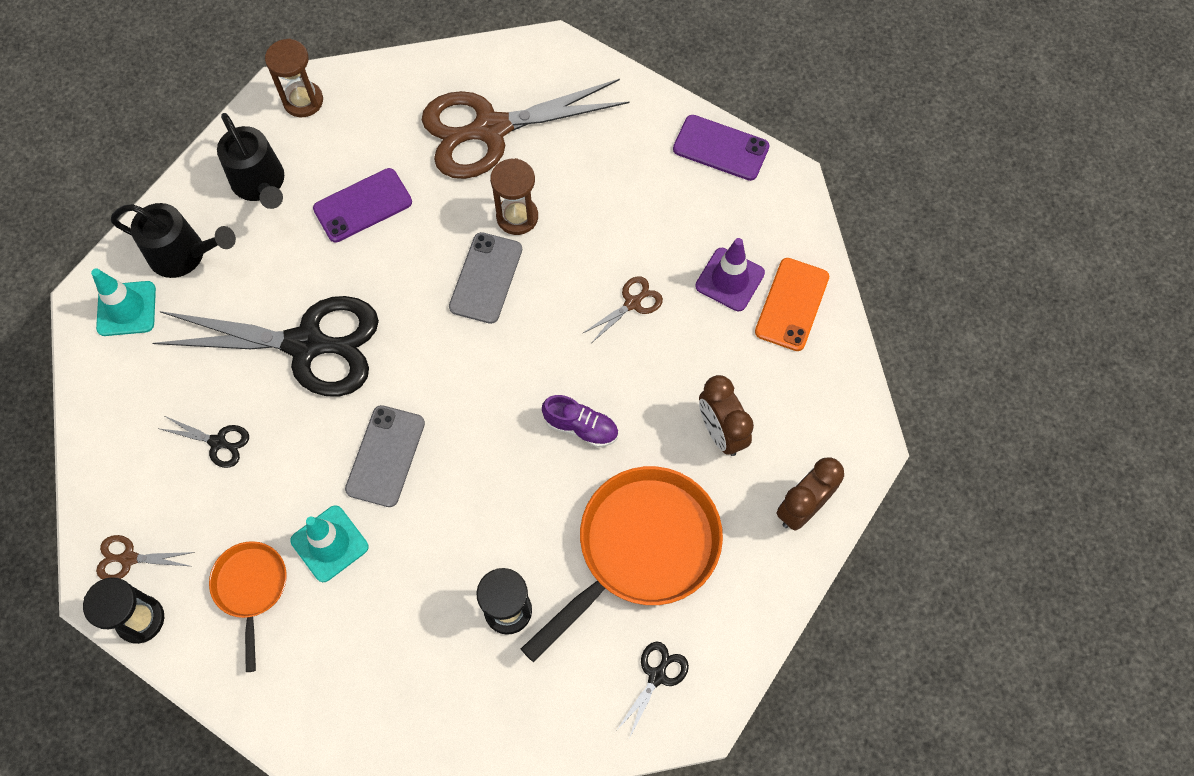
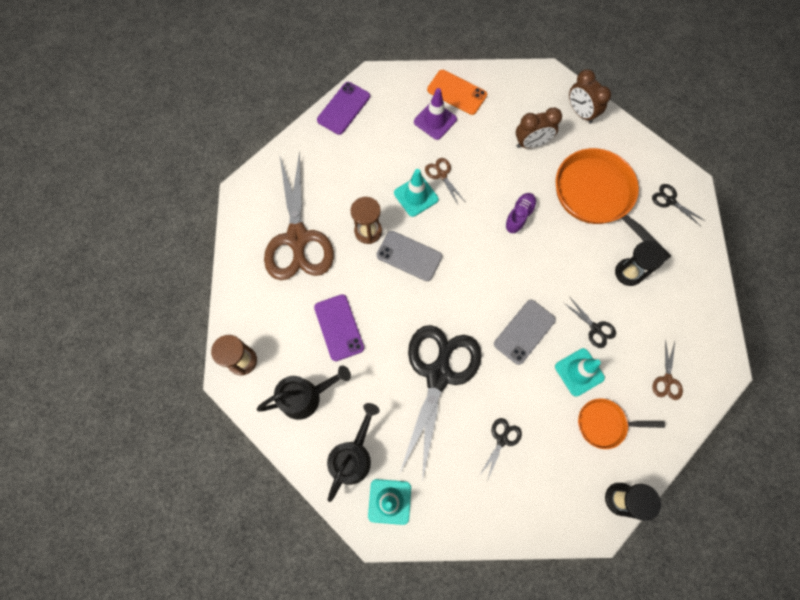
camera: 80 degrees left, 5 degrees up
(129, 558) = (578, 505): brown scissors -> brown scissors (667, 380)
(385, 456) = (524, 332): grey phone -> grey phone turned 75 degrees counterclockwise
(403, 563) = (595, 328): none -> black scissors
(588, 272) = (416, 196): none -> turquoise traffic cone

